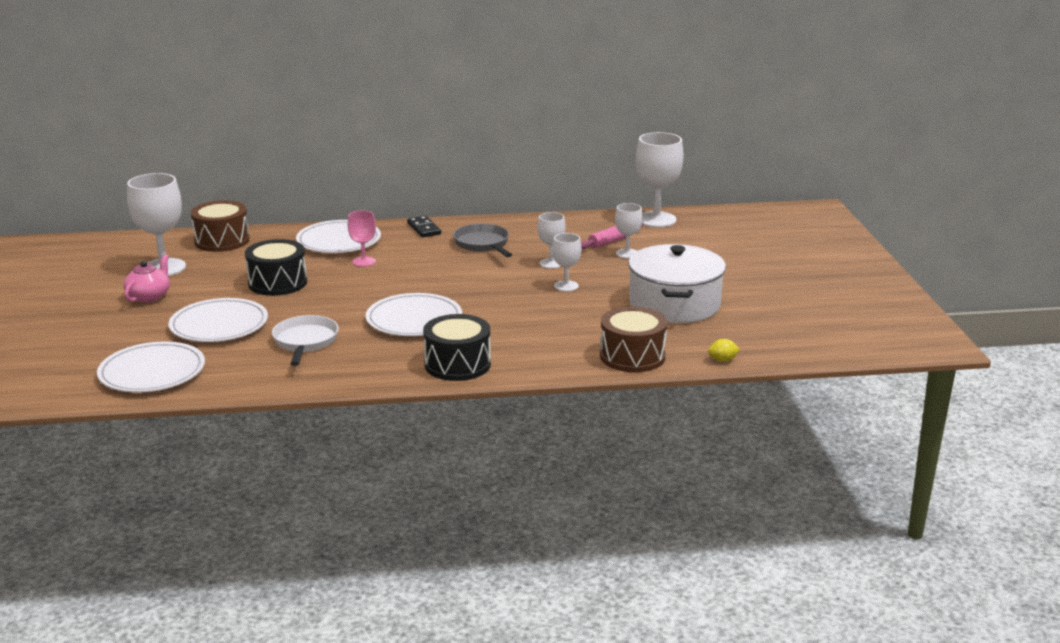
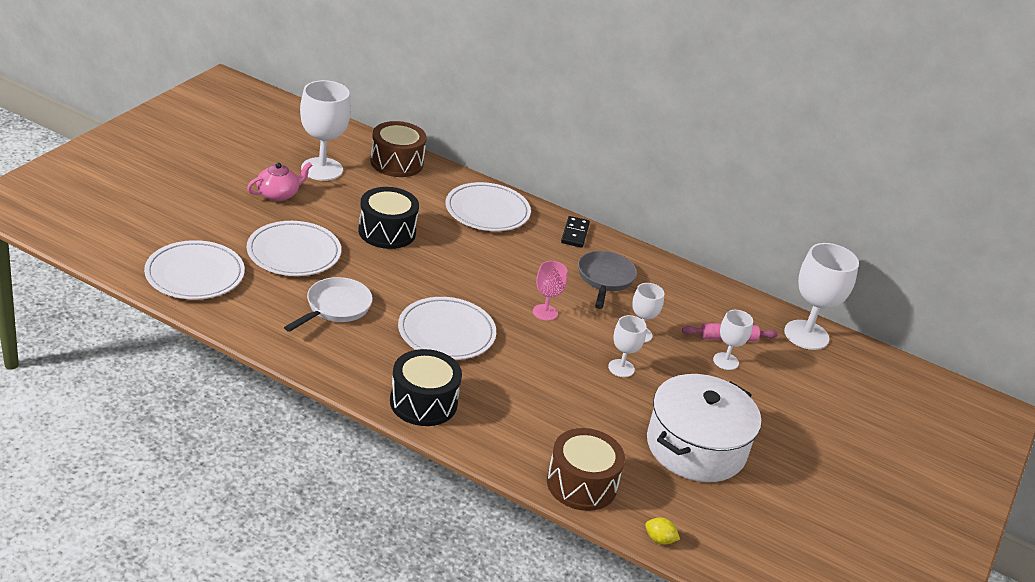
camera: 30 degrees right, 10 degrees up
(364, 261) = (481, 245): pink goblet -> pink goblet (545, 312)

